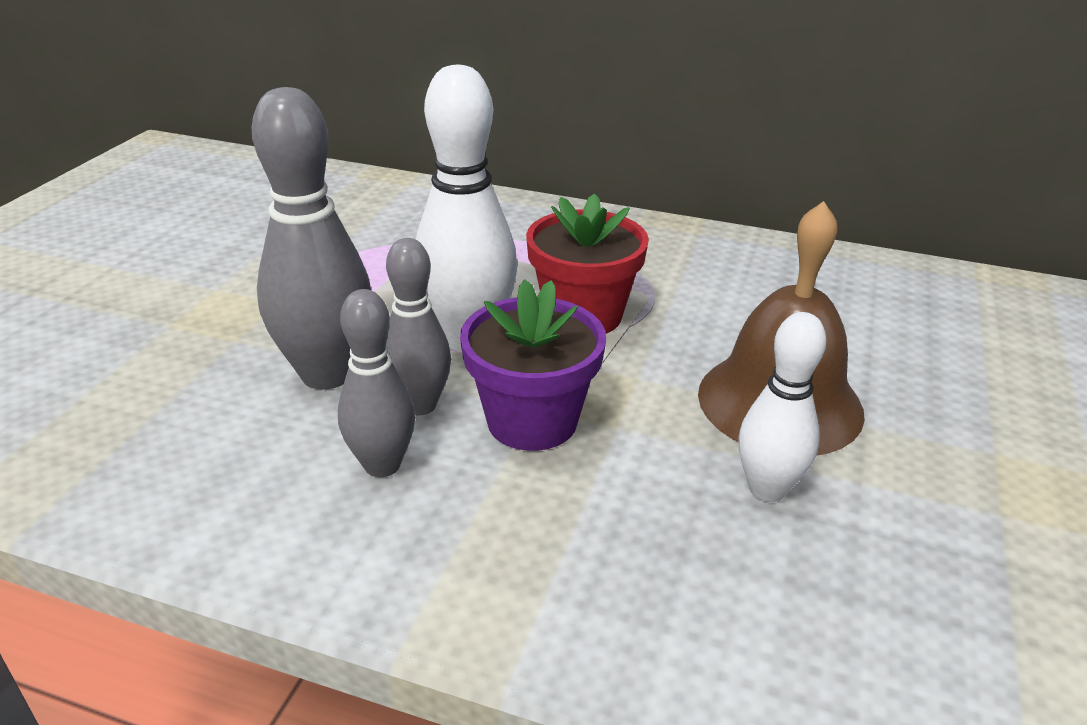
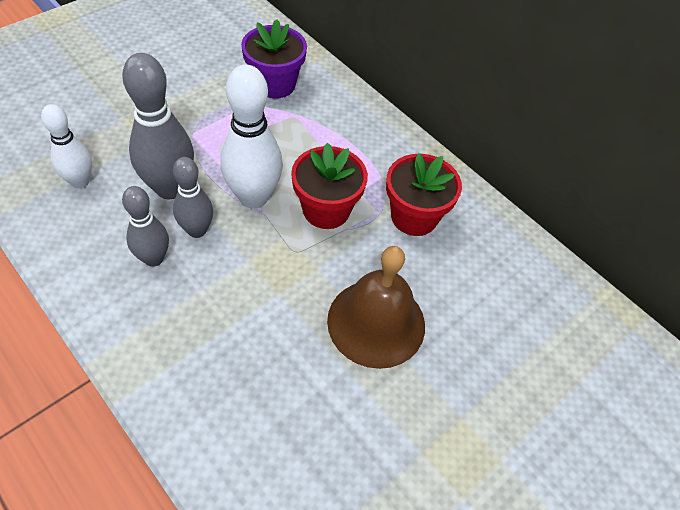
camera: 25 degrees right, 20 degrees up
(532, 421) = (241, 268): purple flower pot -> purple flower pot (275, 84)
(700, 282) = (414, 217): none -> red flower pot
(767, 489) = (317, 370): white bowling pin -> white bowling pin (80, 181)

